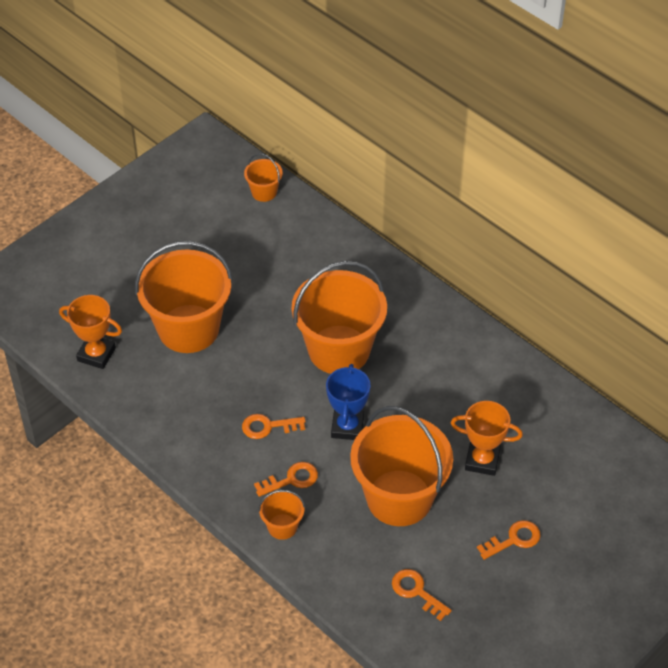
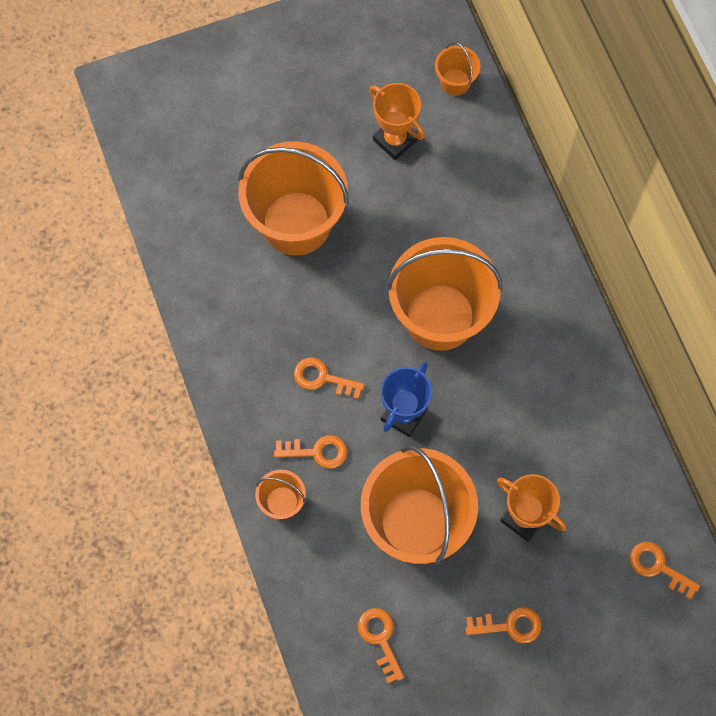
camera: 25 degrees right, 20 degrees up
(96, 354) = (189, 214): orange trophy -> orange trophy (395, 140)
(603, 453) = (658, 567): none -> orange key

